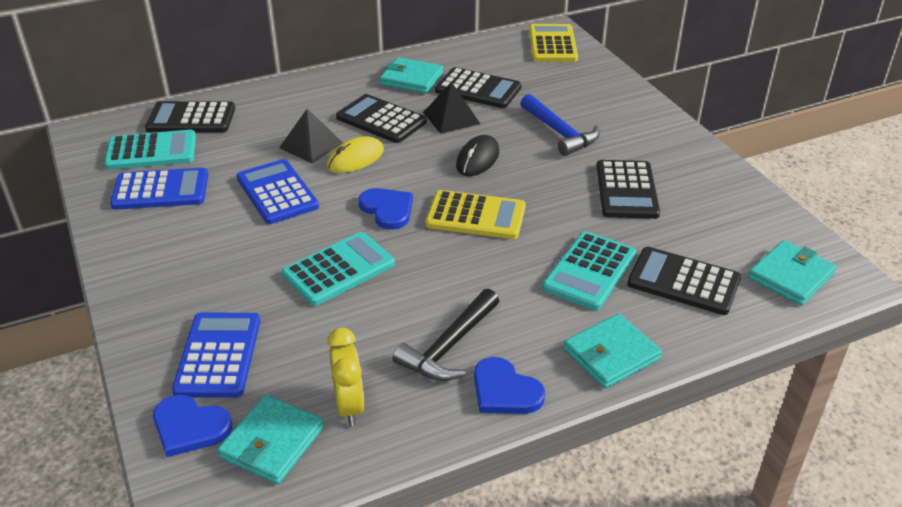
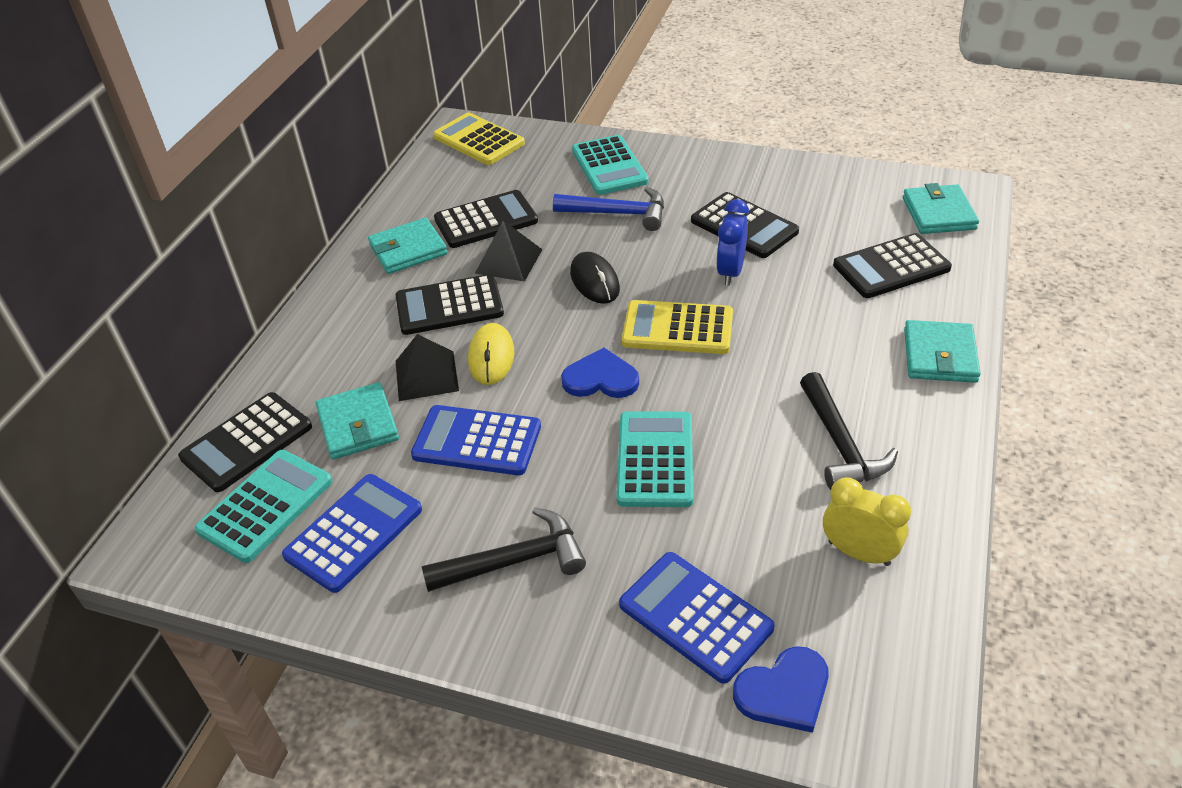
camera: 45 degrees left, 5 degrees up
(195, 258) = (514, 561): none -> black hammer
(272, 442) = (861, 635): turquoise wallet -> turquoise wallet (358, 425)
(476, 216) = (677, 329): yellow calculator -> yellow calculator turned 135 degrees counterclockwise
(504, 391) = (928, 441): blue heart -> none
(566, 209) = (730, 272): none -> blue clock
(590, 271) = (826, 307): turquoise calculator -> turquoise calculator (609, 166)

